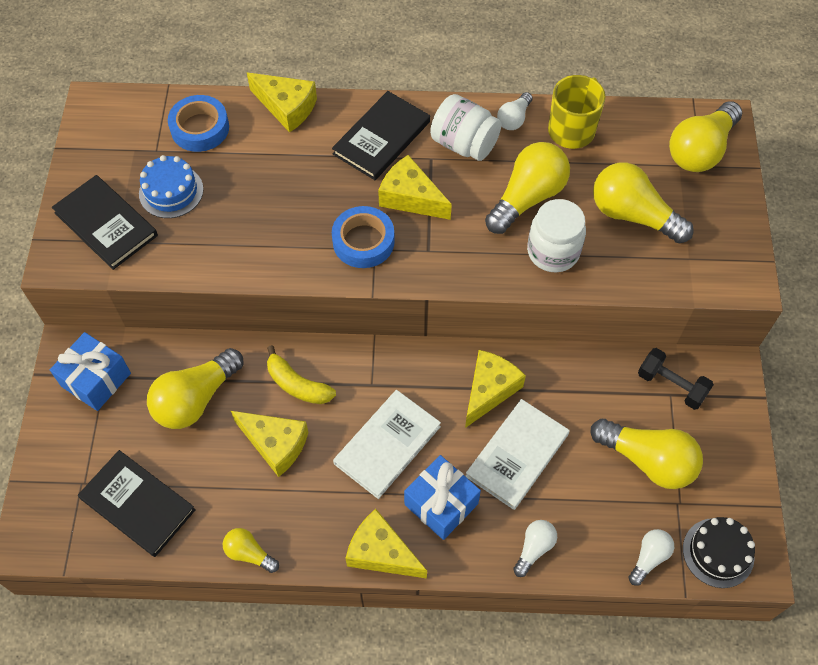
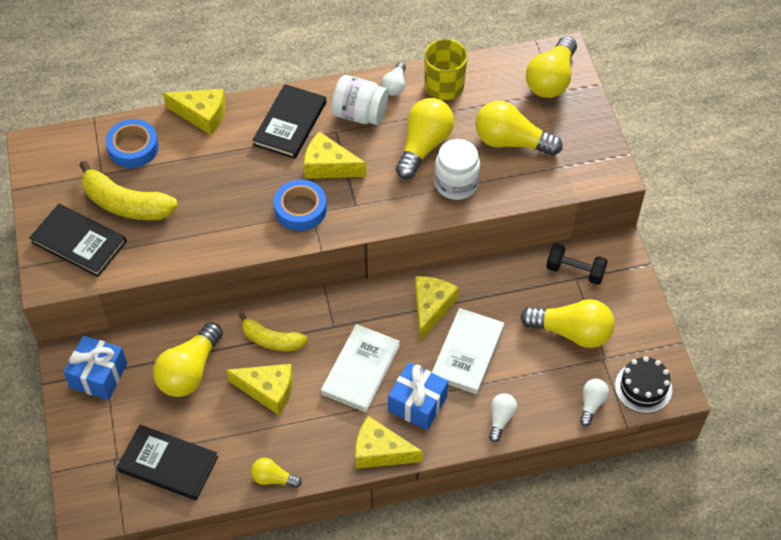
camera: 15 degrees left, 5 degrees down
(171, 191) = (126, 204): blue cake -> yellow banana

